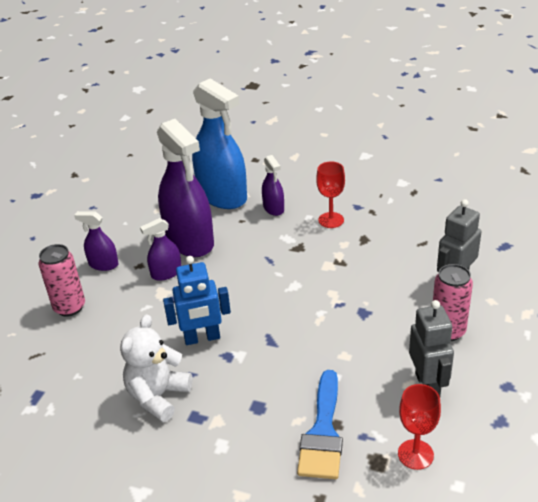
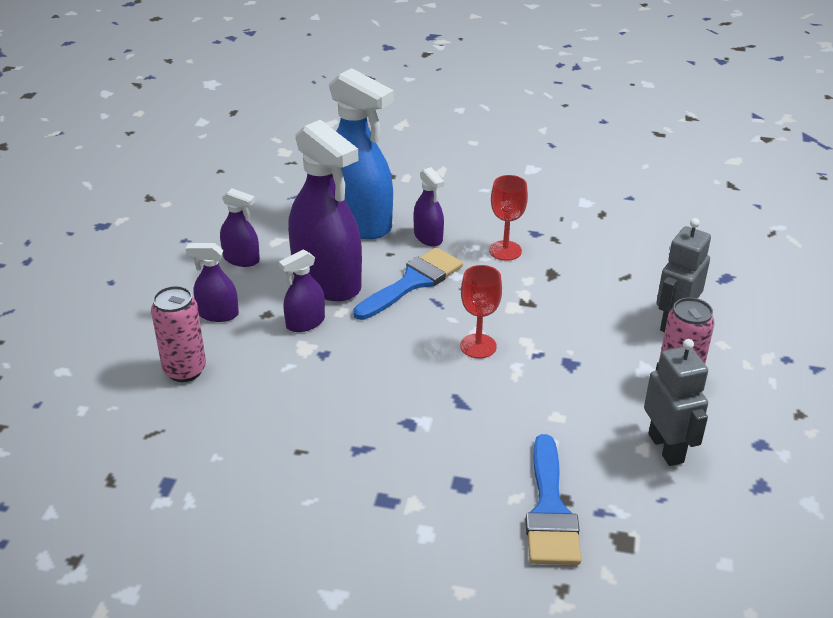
camera: 10 degrees left, 0 degrees up
(130, 222) = (241, 259): none -> purple spray bottle
(158, 396) = (330, 477): white teddy bear -> none
(202, 338) = (371, 403): blue robot -> none
(254, 243) = (413, 282): none -> blue brush
(415, 454) = (668, 530): red goblet -> red goblet (478, 346)

